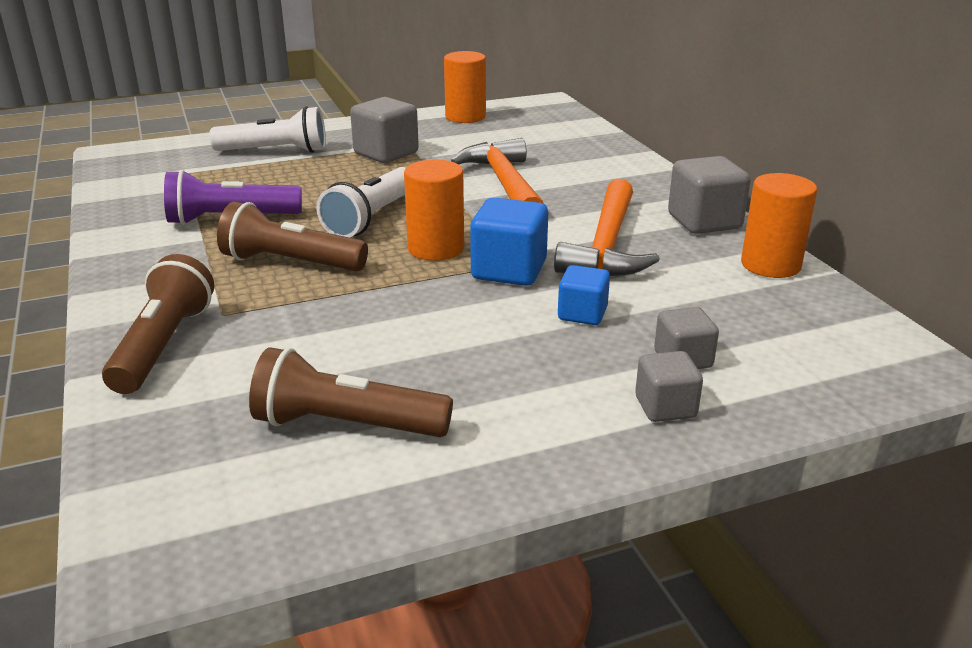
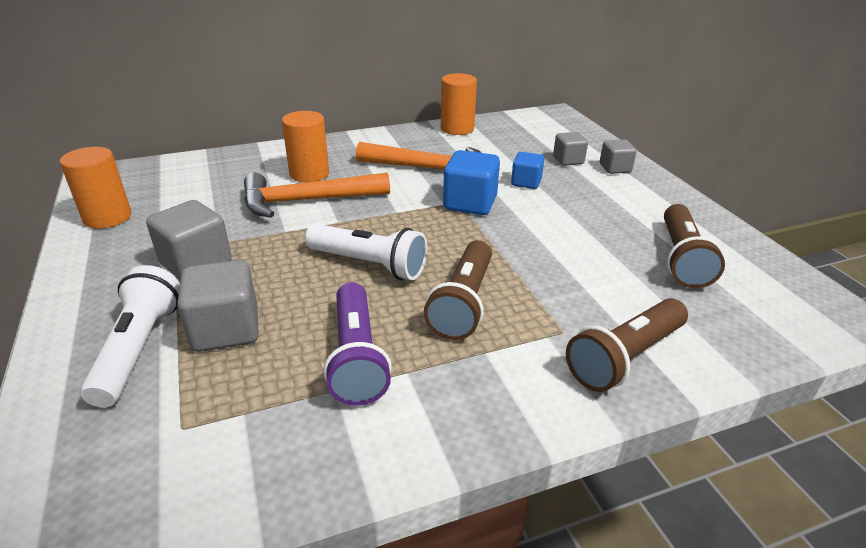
camera: 90 degrees left, 5 degrees up
(163, 345) = (625, 357): brown flashlight -> brown flashlight turned 45 degrees counterclockwise
(436, 248) = (434, 231): orange cylinder -> orange cylinder (309, 174)
(704, 221) = (395, 138): grey cube -> grey cube (226, 329)

